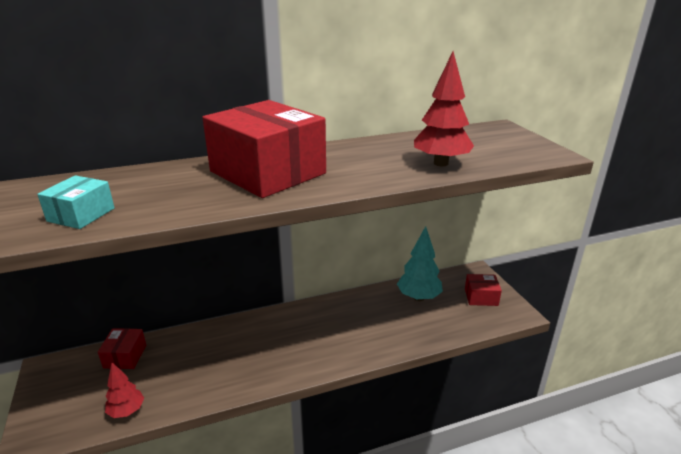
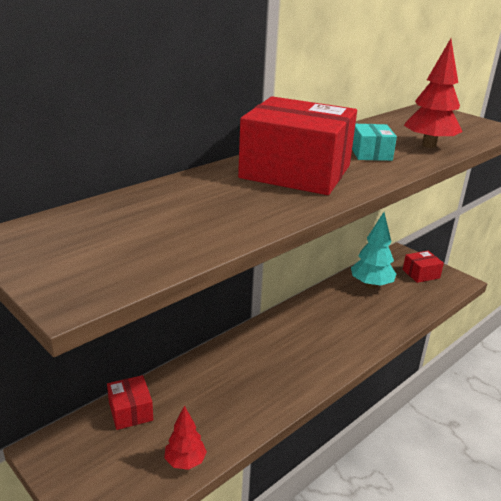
camera: 25 degrees left, 0 degrees up
(81, 215) = (175, 238): turquoise box -> turquoise box (371, 153)

